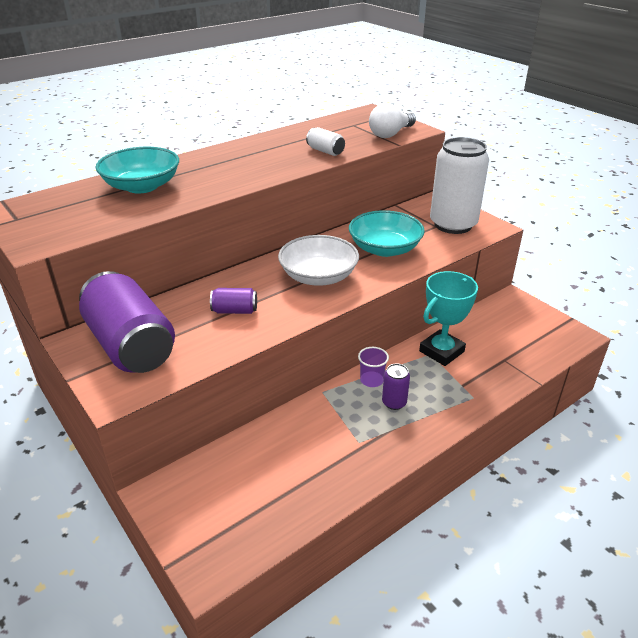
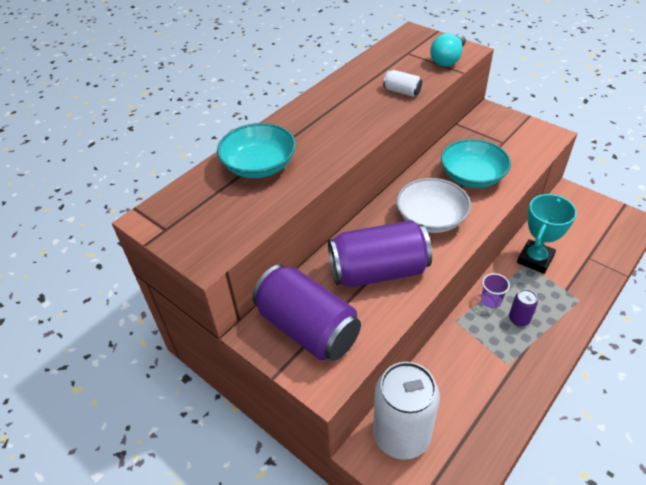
camera: 10 degrees left, 10 degrees up
(234, 311) = (378, 271): purple can -> purple can, size x2.32
(390, 134) = (448, 59): white light bulb -> turquoise light bulb
(453, 224) = (517, 138): white can -> white can (401, 435)

